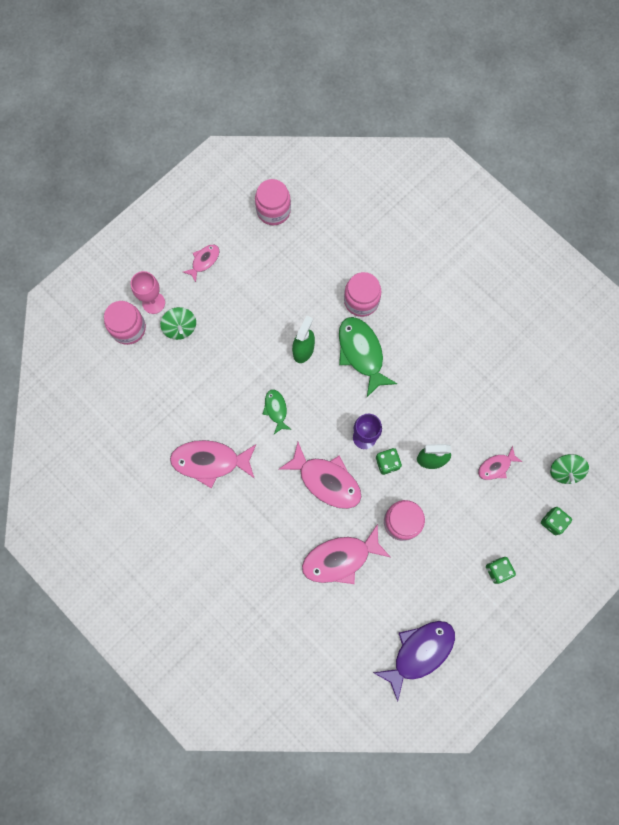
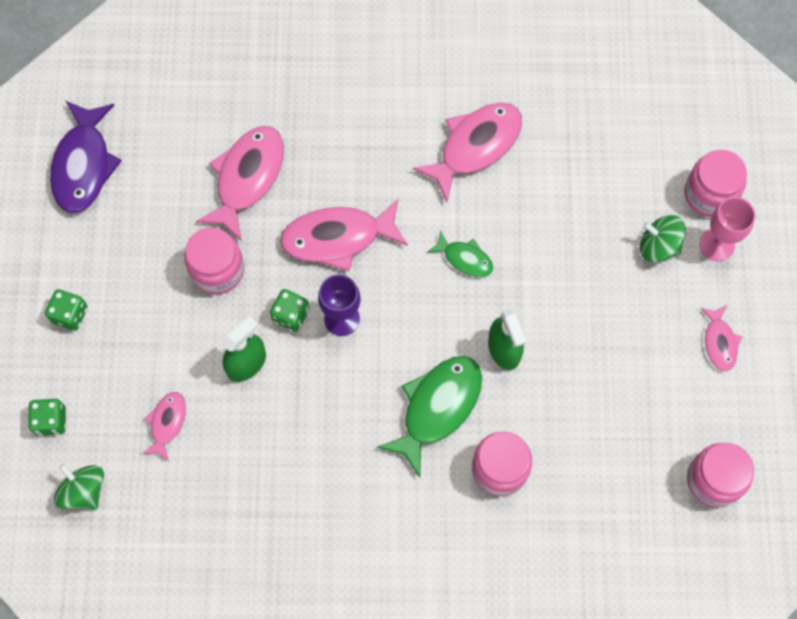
camera: 135 degrees right, 5 degrees down
(361, 353) = (437, 407): green fish -> green fish turned 75 degrees counterclockwise

